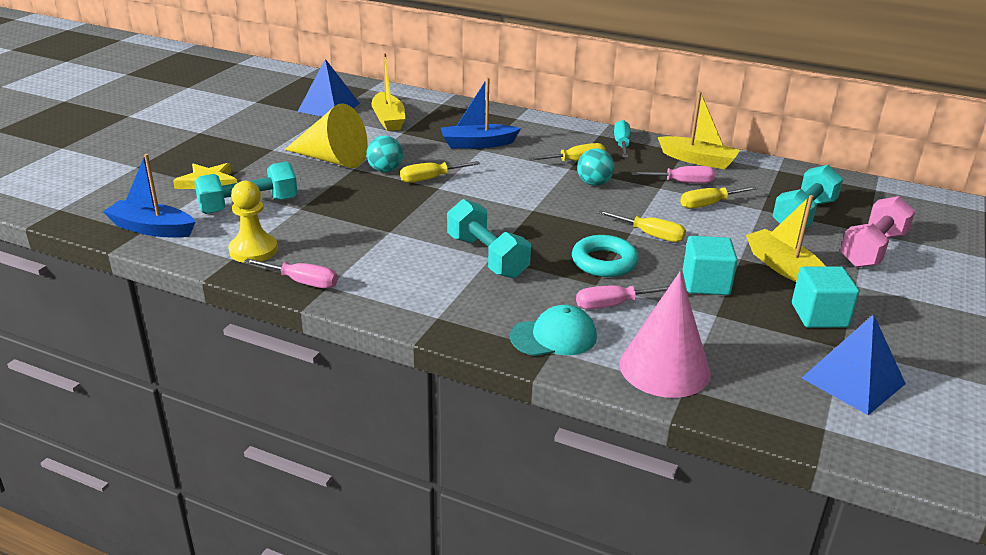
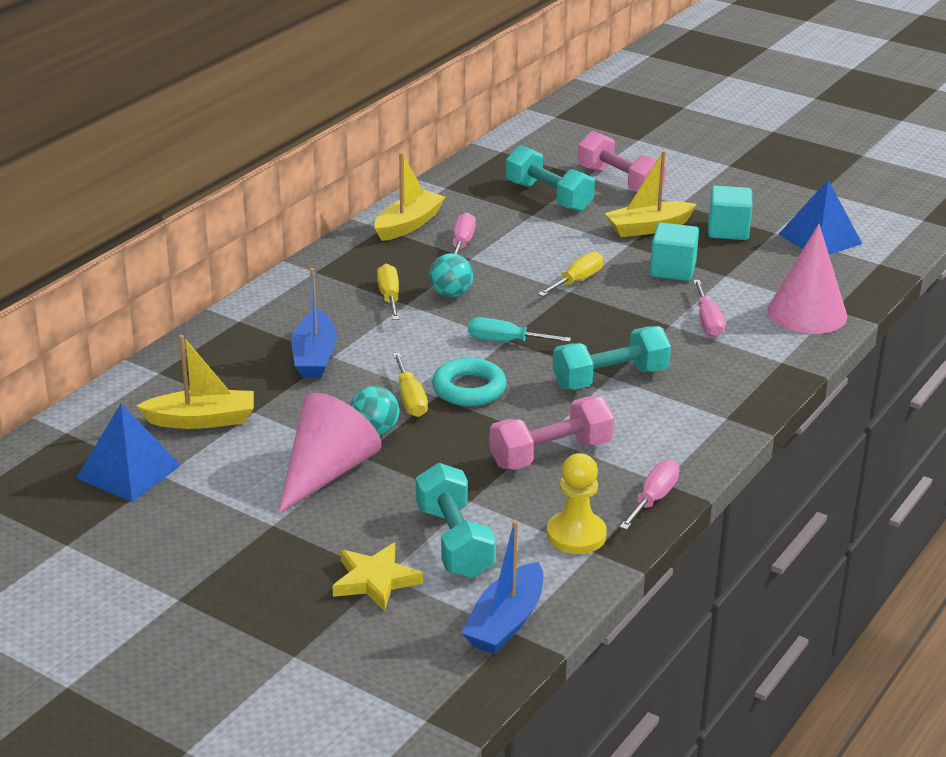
camera: 80 degrees left, 0 degrees up
(332, 159) = (326, 472): yellow cone -> pink cone
(364, 235) = (551, 454): none -> pink dumbbell
(554, 337) = (760, 358): turquoise cap -> none
(604, 262) = (628, 314): turquoise ring -> turquoise ring (469, 389)
(622, 144) = (349, 261): turquoise screwdriver -> turquoise screwdriver (505, 341)
(708, 204) = (516, 239): yellow screwdriver -> none

